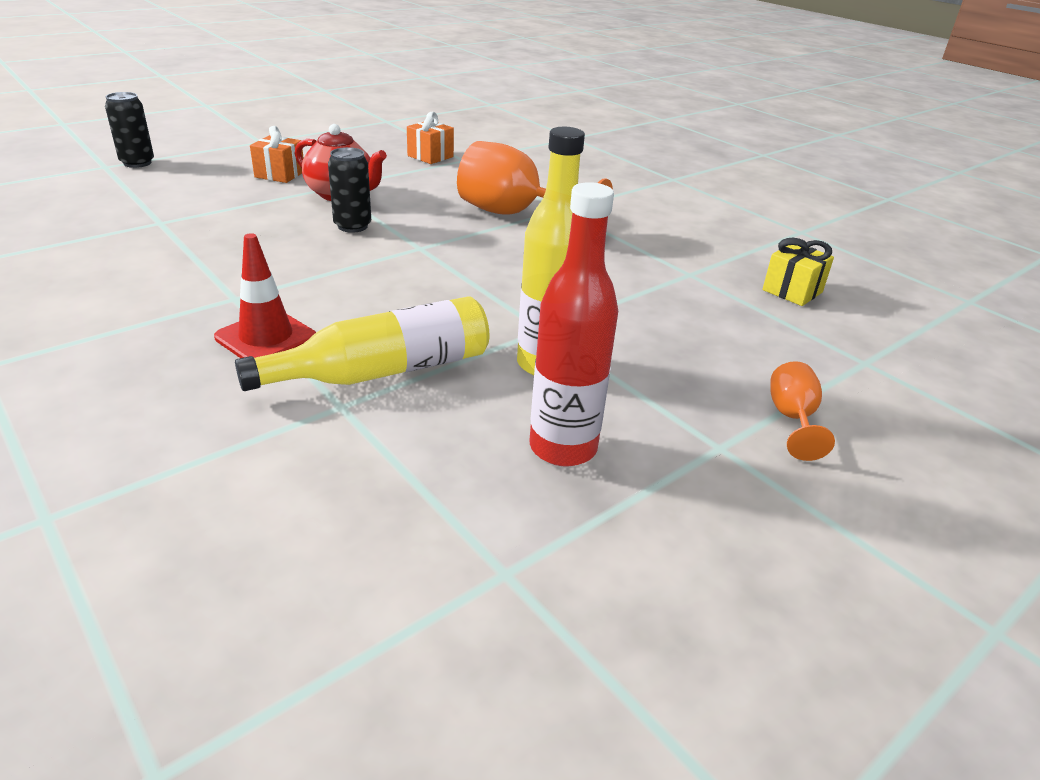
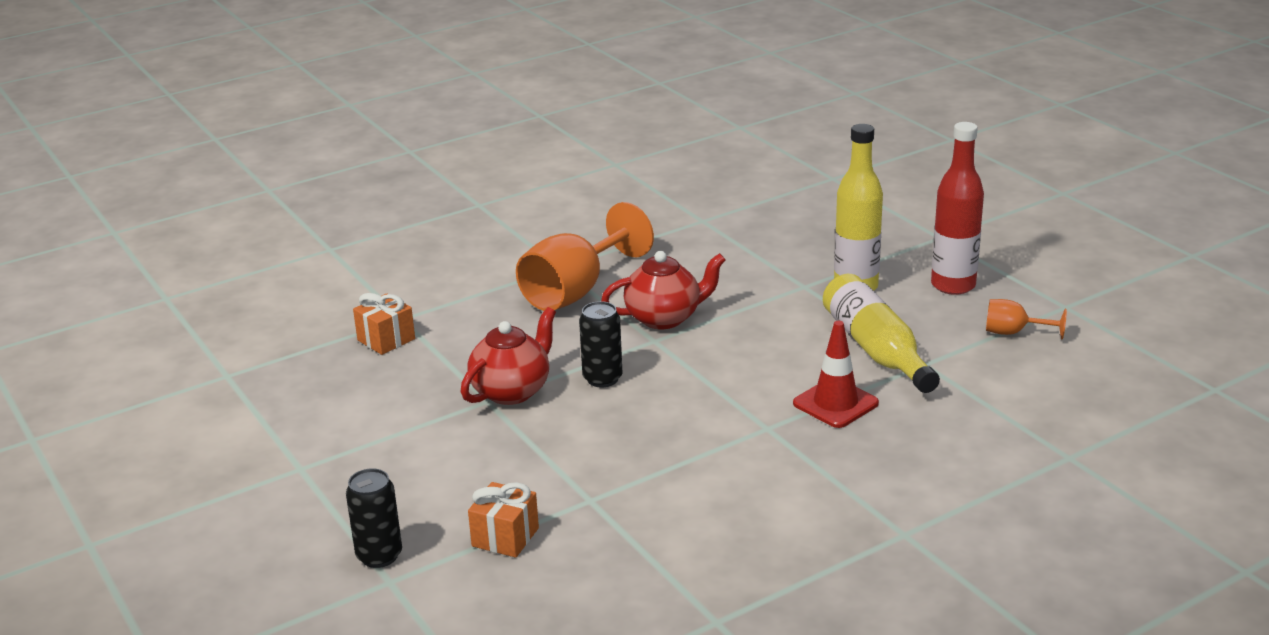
camera: 80 degrees left, 5 degrees down
(280, 174) = (439, 438): orange gift -> orange gift (505, 537)
(464, 252) = (664, 318): none -> red teapot
(792, 291) = (730, 185): yellow gift -> none
(792, 419) = (905, 211): orange goblet -> orange goblet (1013, 333)

